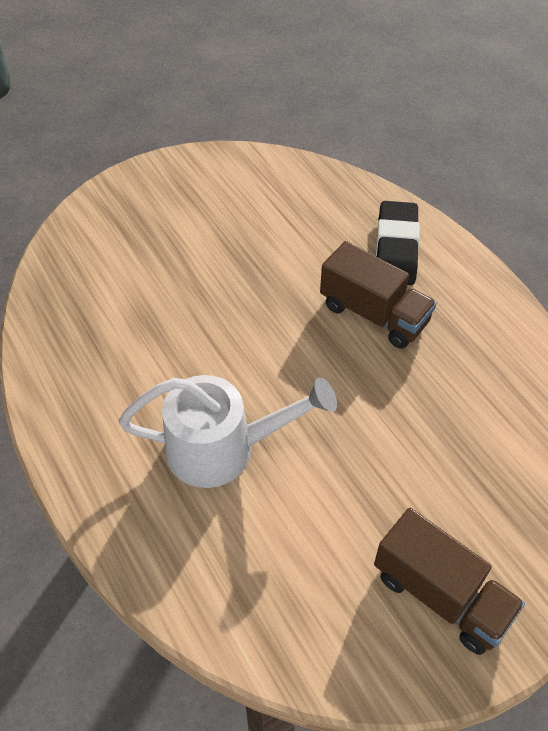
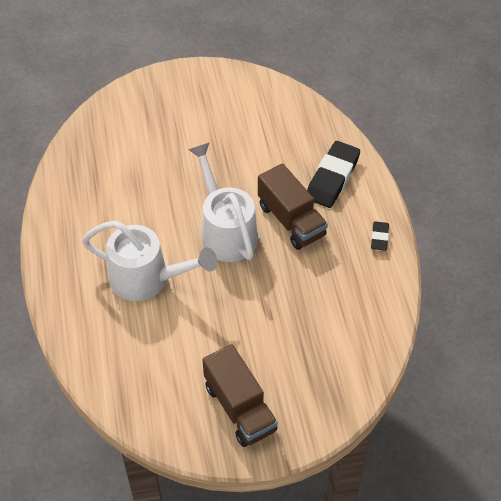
camera: 20 degrees right, 0 degrees up
(297, 351) = (225, 230): none -> white watering can
(492, 304) = (379, 238): none -> black eraser

